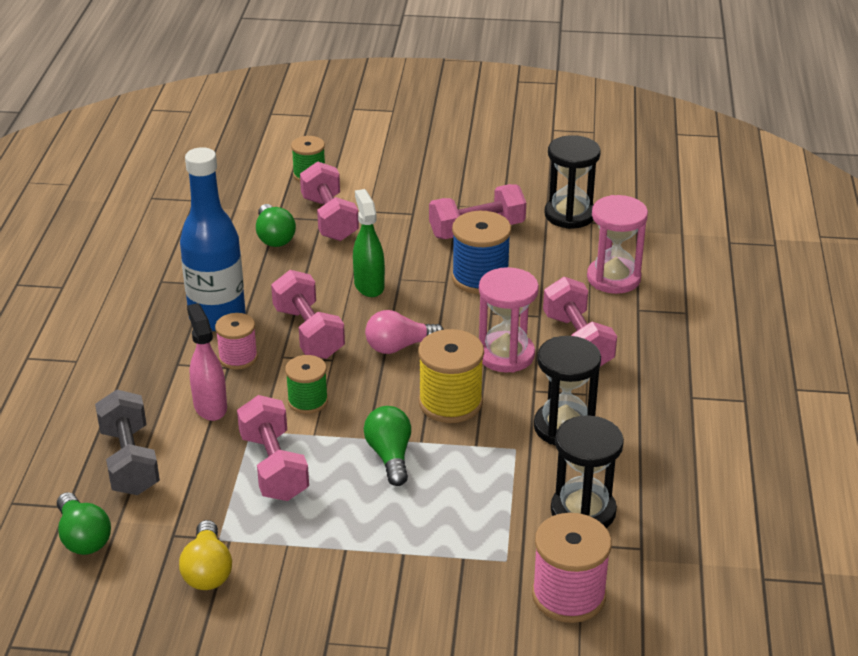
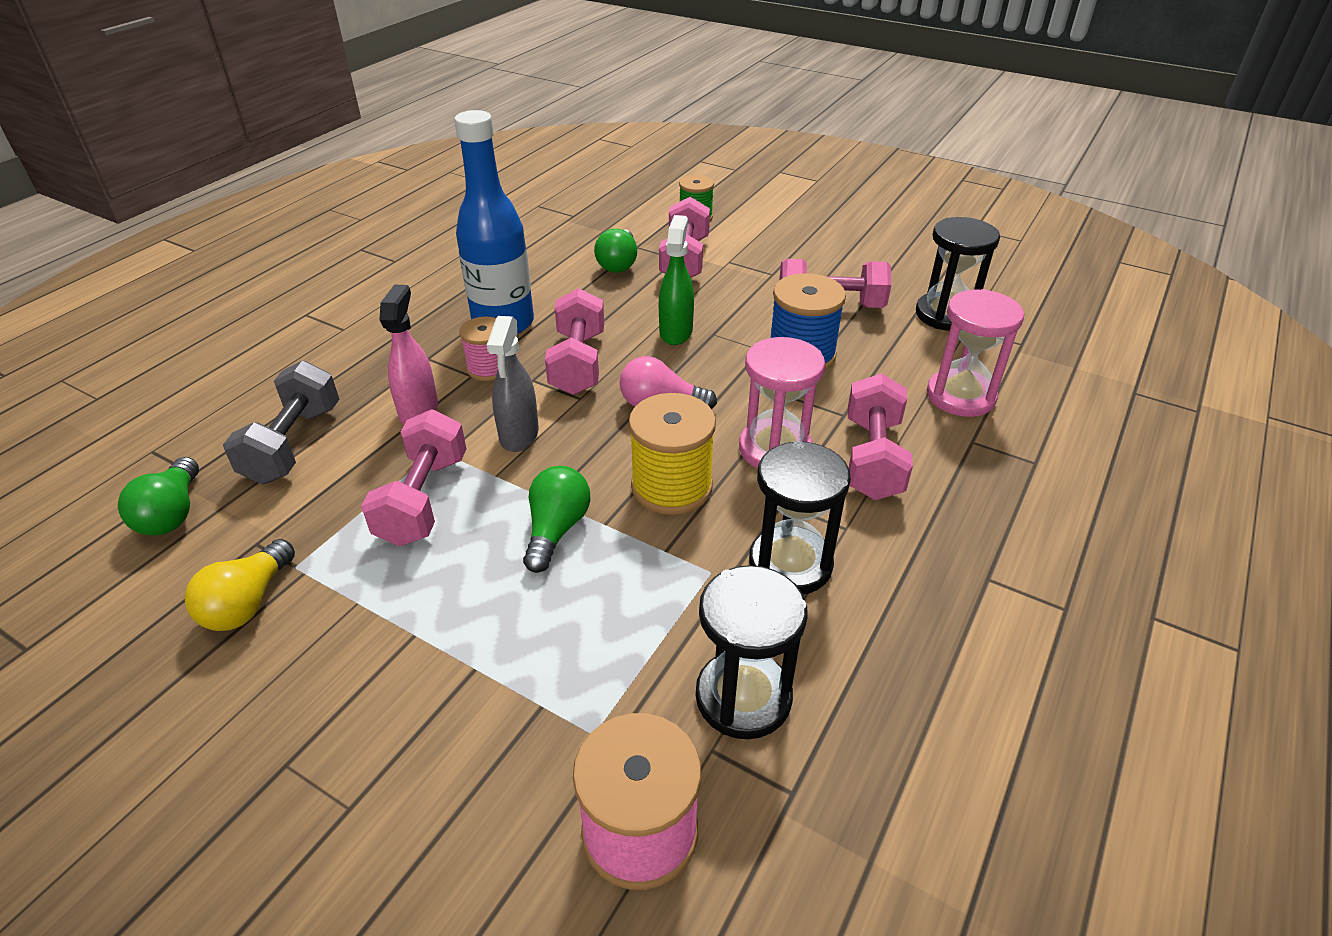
camera: 25 degrees right, 5 degrees up
(307, 401) = (519, 435): green spool -> grey spray bottle

